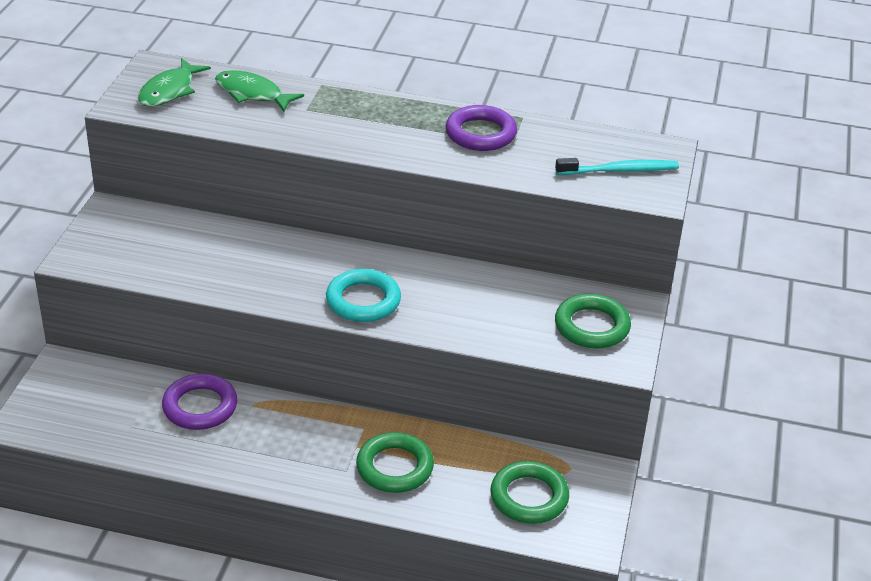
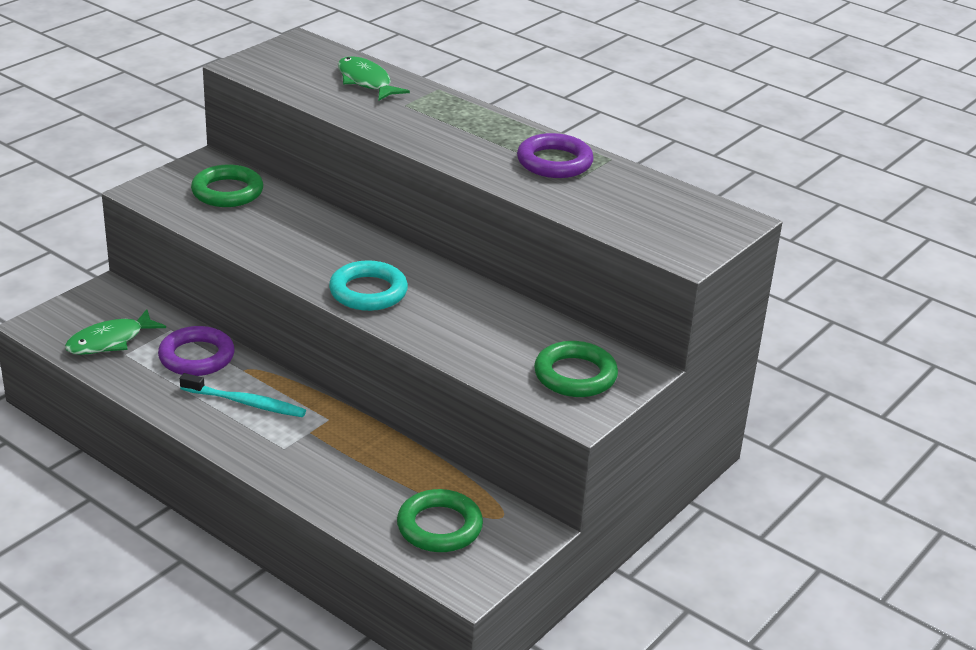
camera: 25 degrees right, 5 degrees down
(169, 91) = (294, 63): green fish -> green fish (110, 341)
(394, 467) = (331, 460): green ring -> green ring (227, 192)
(619, 170) = (669, 226): turquoise toothbrush -> turquoise toothbrush (246, 403)

